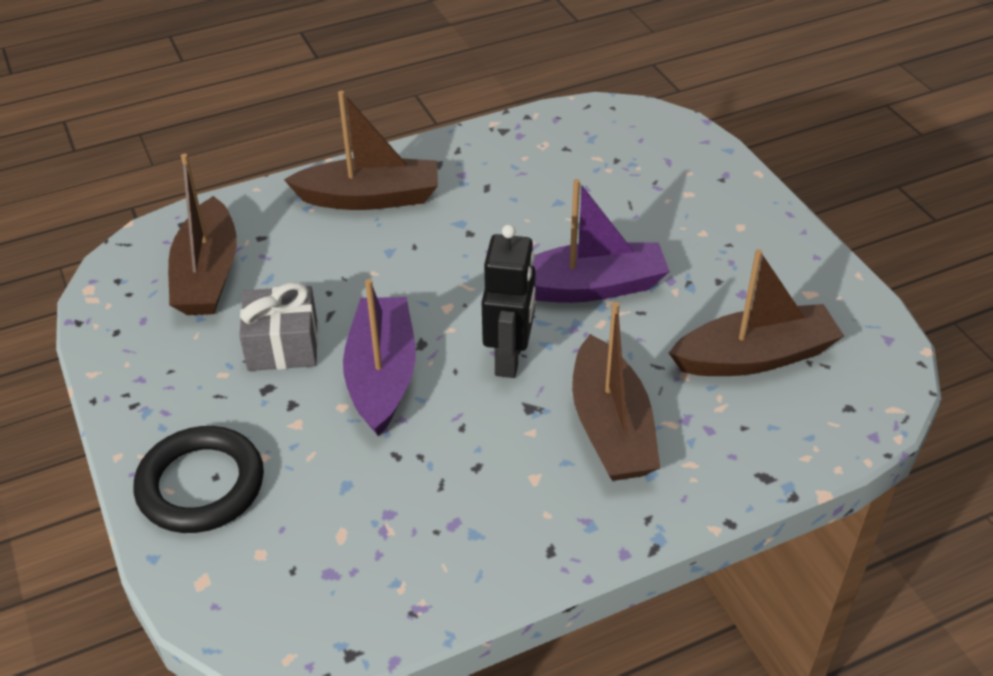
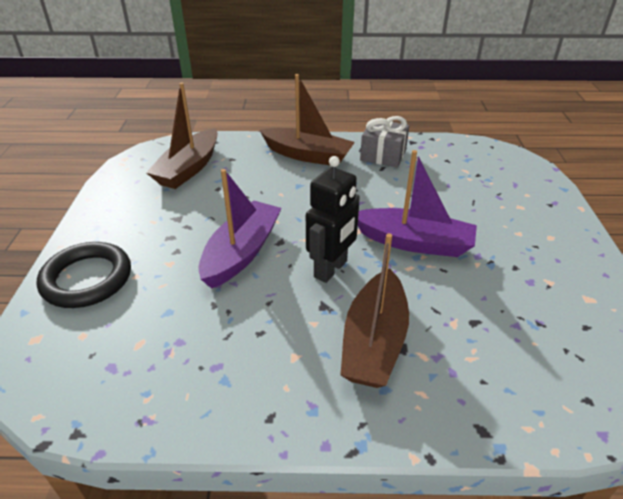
camera: 25 degrees right, 5 degrees down
(283, 345) = (198, 217): grey gift -> grey gift (383, 155)
(755, 356) = (519, 330): brown boat -> none

